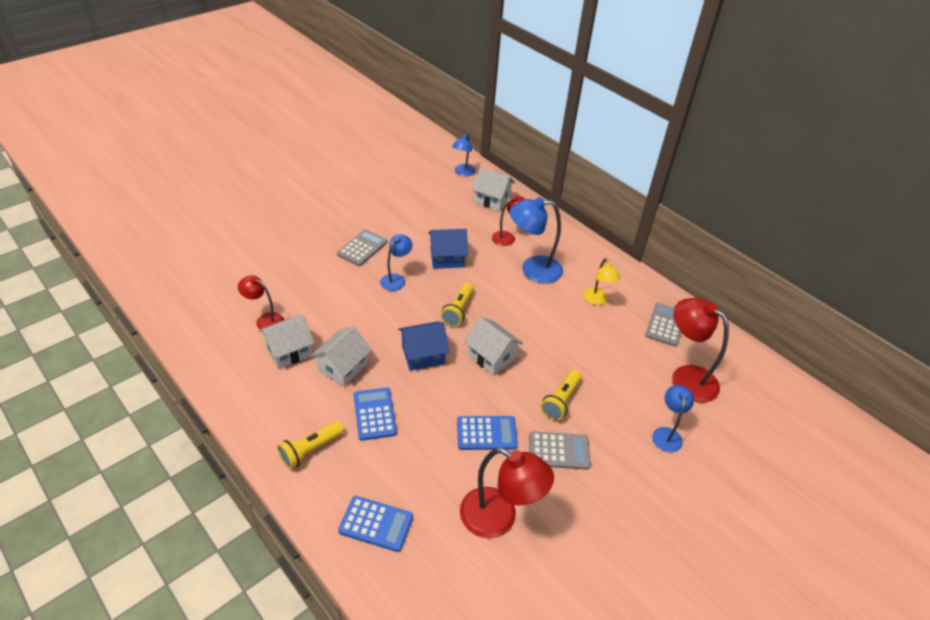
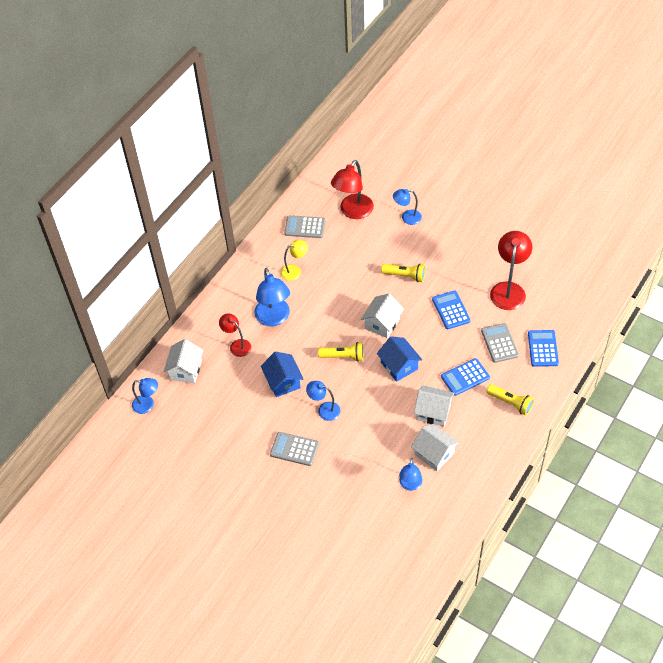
camera: 100 degrees left, 10 degrees up
(265, 320) = (410, 485): red lamp -> blue lamp
(559, 451) = (446, 270): grey calculator -> grey calculator (499, 343)

